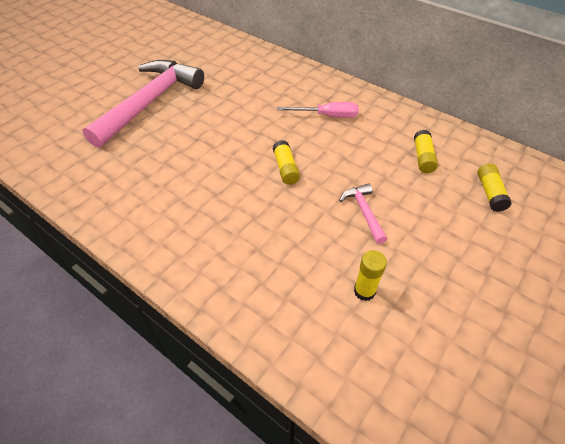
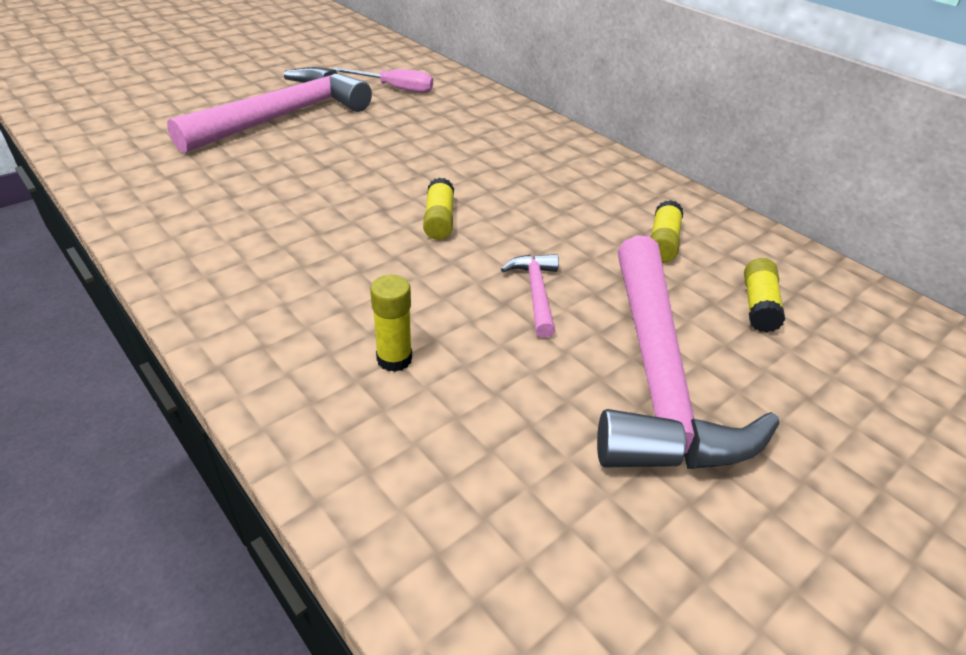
camera: 10 degrees right, 10 degrees down
(327, 116) = (532, 170): pink screwdriver -> pink screwdriver (395, 88)
(364, 291) = (489, 395): yellow glue stick -> yellow glue stick (394, 359)
(451, 255) = (657, 375): none -> pink hammer

